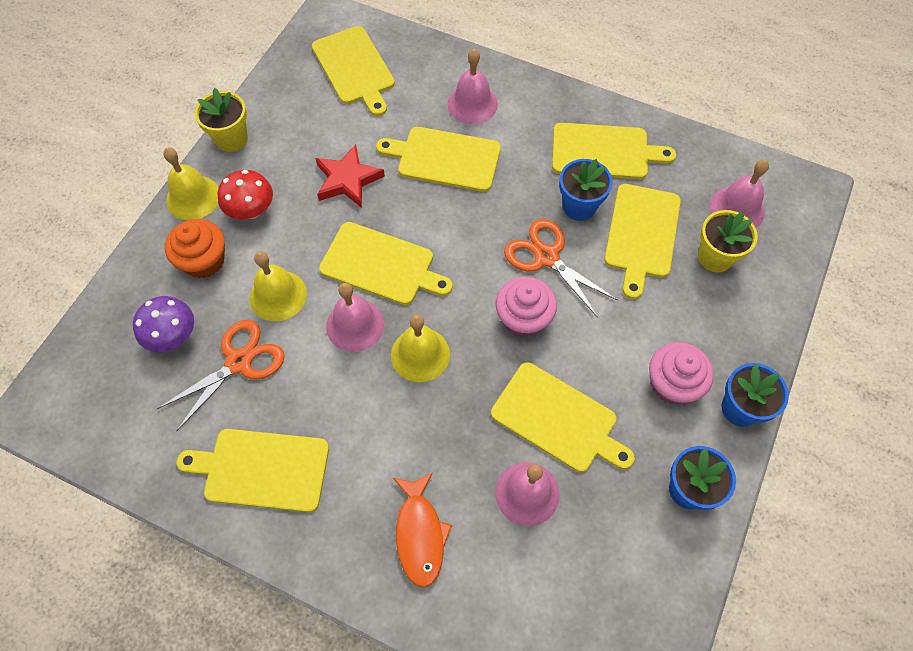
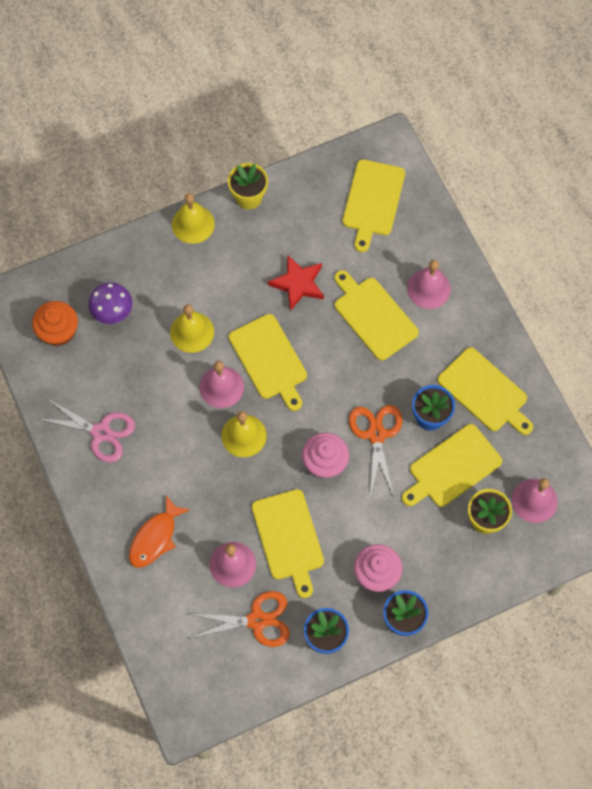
camera: 40 degrees right, 5 degrees up
(204, 260) = (166, 274): orange cupcake -> orange cupcake (58, 331)
(239, 362) = (137, 357): orange scissors -> orange scissors (257, 620)
(251, 210) = (221, 260): red mushroom -> none
(262, 469) = (101, 432): yellow cutting board -> pink scissors

